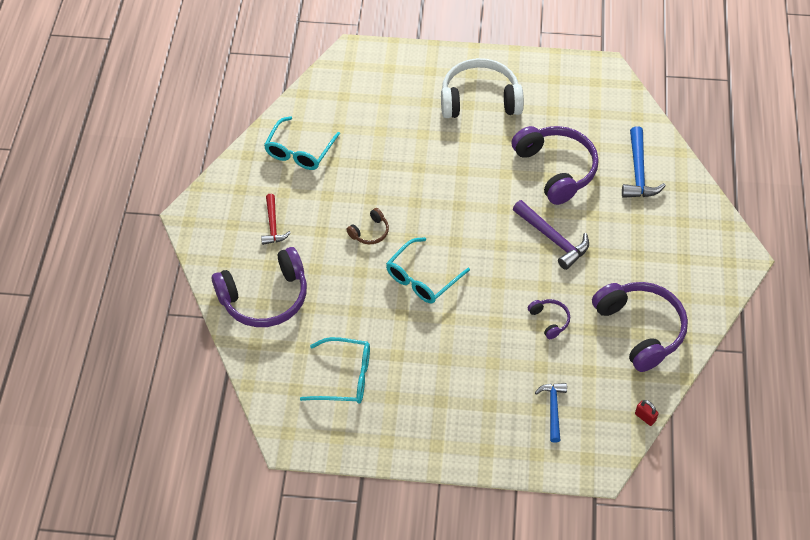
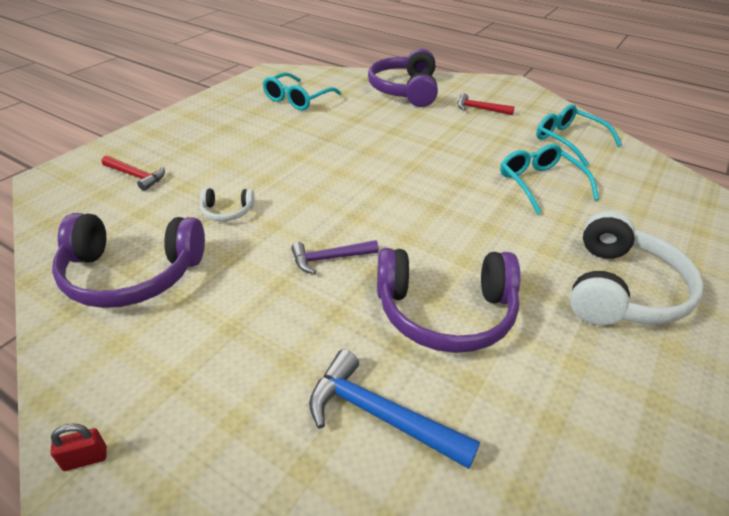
camera: 115 degrees right, 15 degrees down
(370, 232) = (438, 147): brown headphones -> none
(422, 278) = (358, 157): turquoise glasses -> turquoise glasses (540, 184)
(549, 320) = (227, 211): purple headphones -> white headphones
(553, 239) = (330, 258): purple hammer -> purple hammer, size x0.67
(553, 409) = (136, 176): blue hammer -> red hammer
(645, 417) = (41, 227): red padlock -> red padlock (85, 458)

